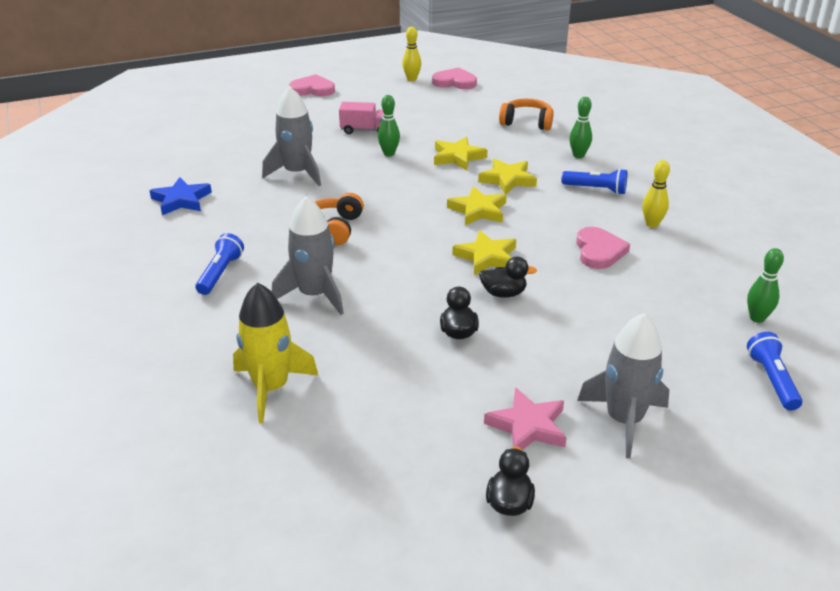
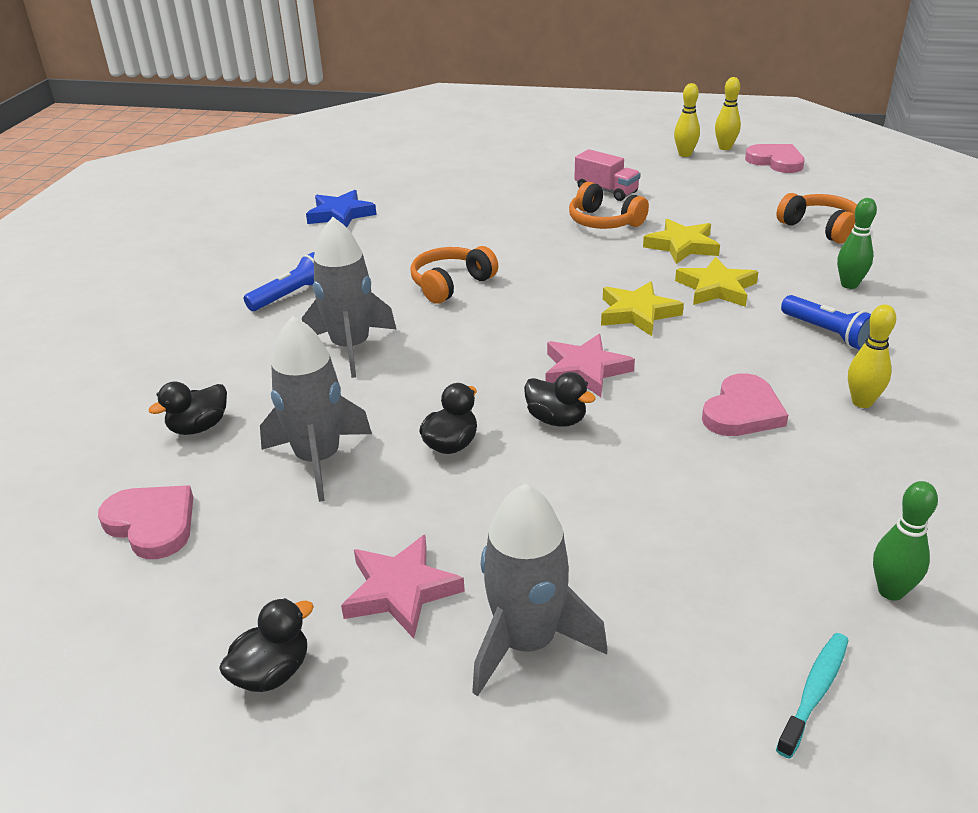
camera: 35 degrees right, 0 degrees up
(271, 388) = (199, 427): yellow rocket -> black duck
(297, 173) = (481, 217): grey rocket -> grey rocket (318, 459)
(312, 89) = (597, 136): pink heart -> pink heart (152, 524)
(389, 153) = (604, 222): green bowling pin -> orange headphones
(390, 90) = (685, 154): none -> yellow bowling pin
(486, 257) = (585, 370): yellow star -> pink star
(772, 380) = (814, 692): blue flashlight -> turquoise toothbrush

